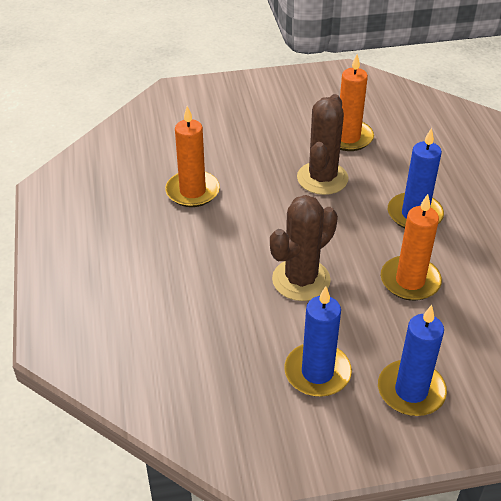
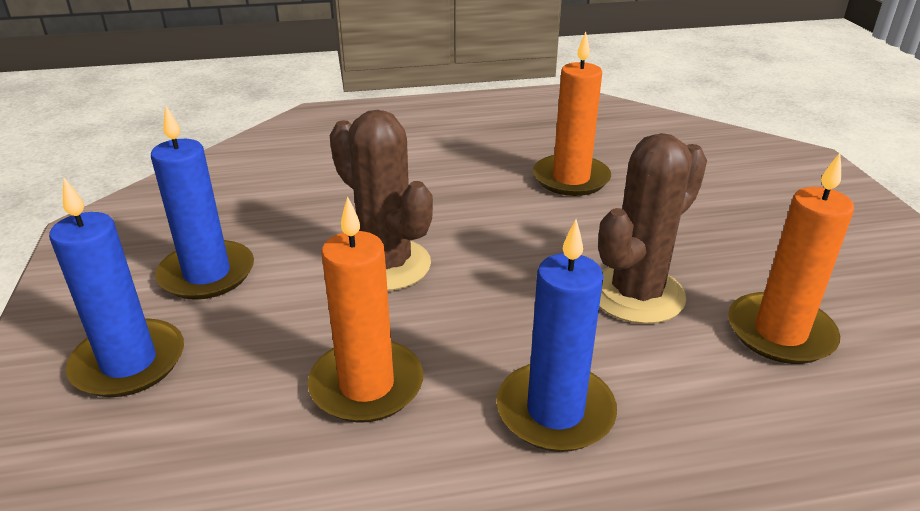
camera: 90 degrees right, 10 degrees down
(322, 178) = (637, 294): brown cactus -> brown cactus turned 60 degrees counterclockwise

